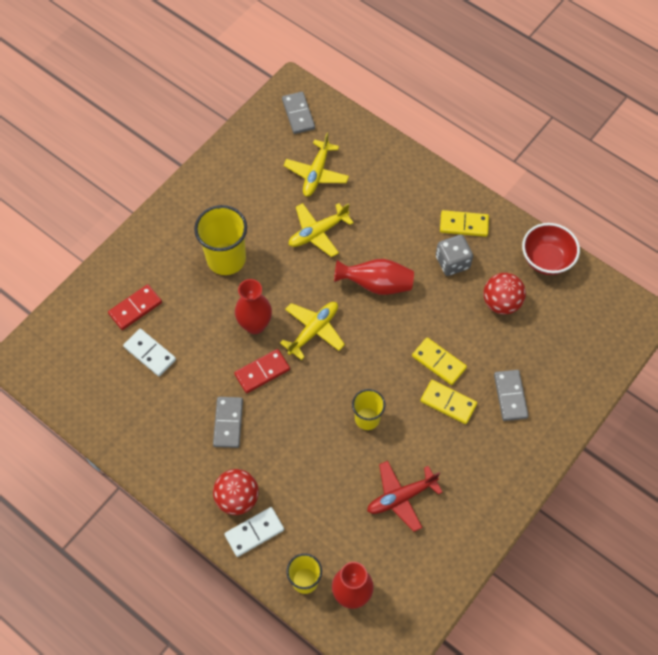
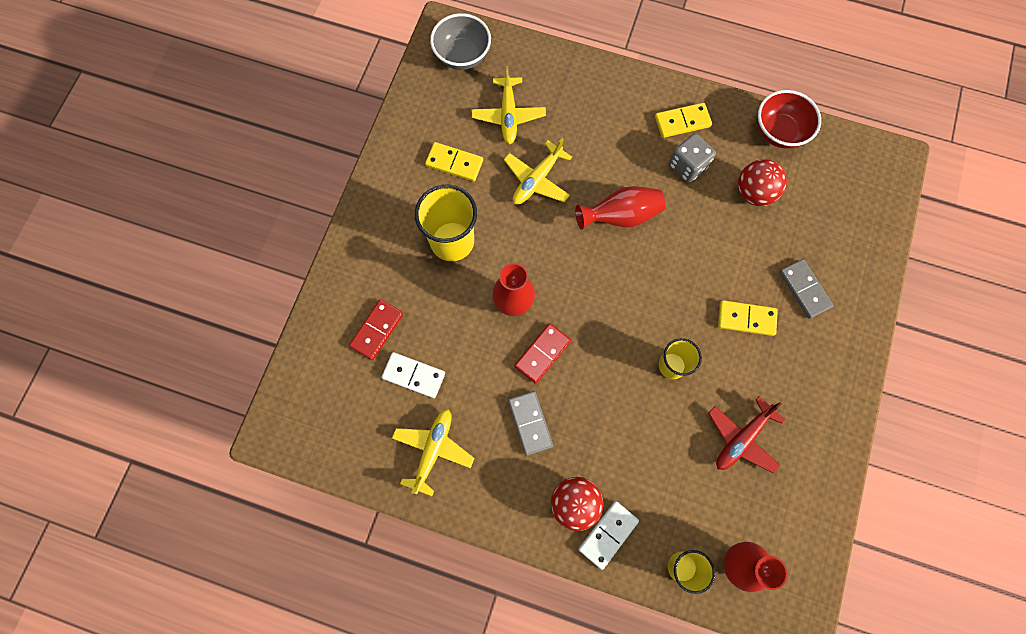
camera: 20 degrees left, 10 degrees up
(298, 114) = (462, 56): grey domino -> grey bowl
(313, 331) = (577, 289): yellow plane -> yellow plane (433, 450)
(439, 362) = (718, 278): yellow domino -> yellow domino (454, 163)

